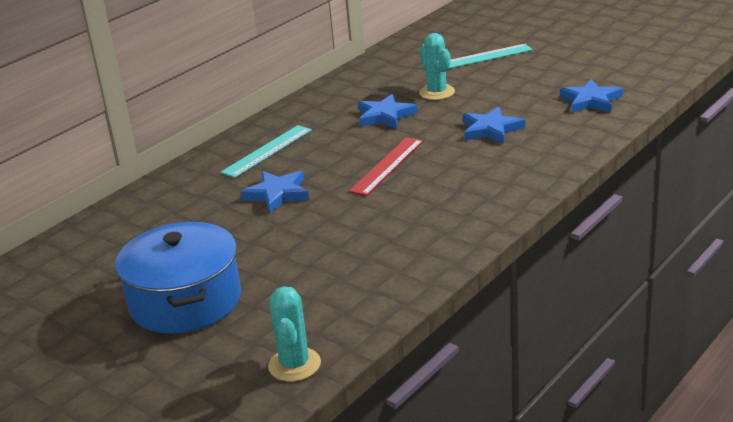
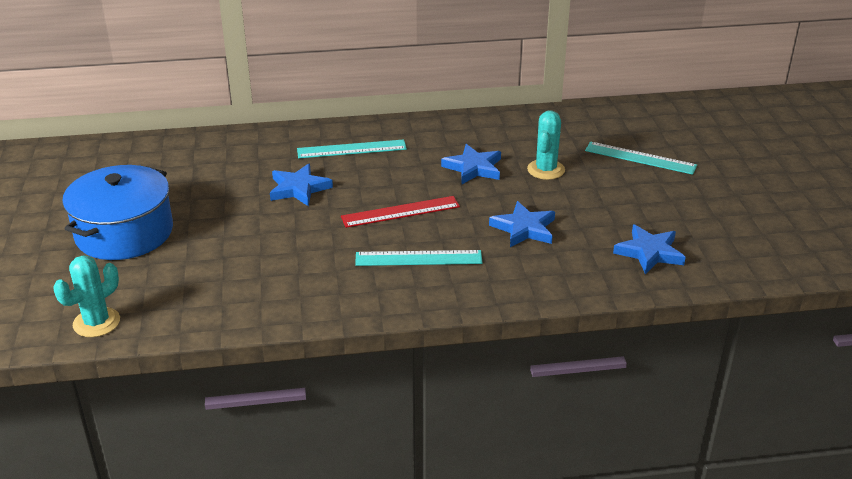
camera: 40 degrees right, 5 degrees up
(457, 183) = (418, 258): none -> turquoise ruler

